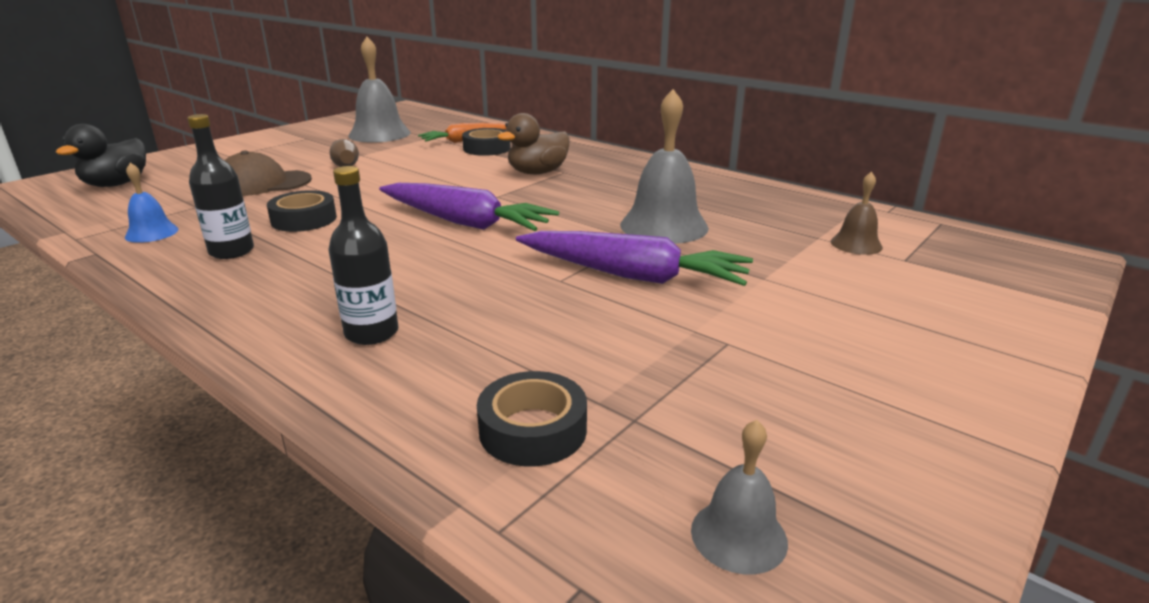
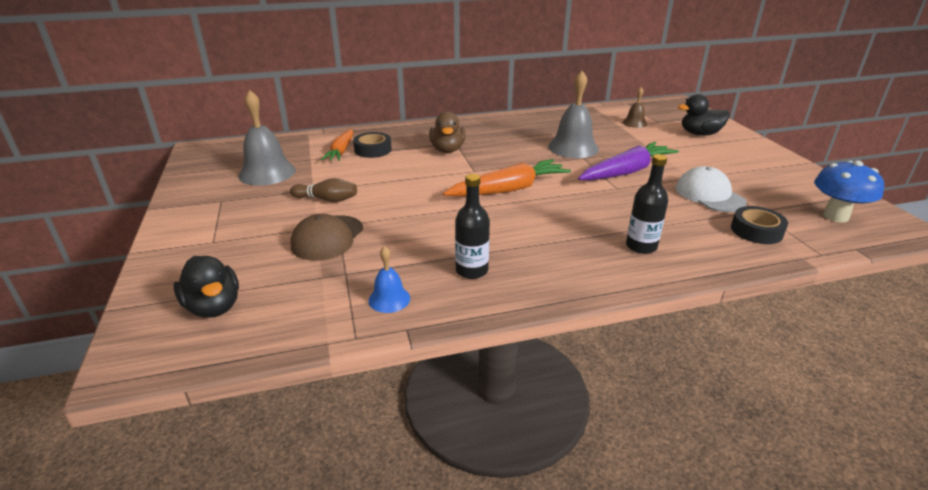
camera: 55 degrees left, 5 degrees up
(304, 219) = (438, 236): black tape -> none
(465, 222) = (509, 189): purple carrot -> orange carrot
(638, 357) = (709, 195): none -> white cap
(738, 535) = (835, 216): grey bell -> blue mushroom
(929, 304) = (700, 134): none -> black duck

